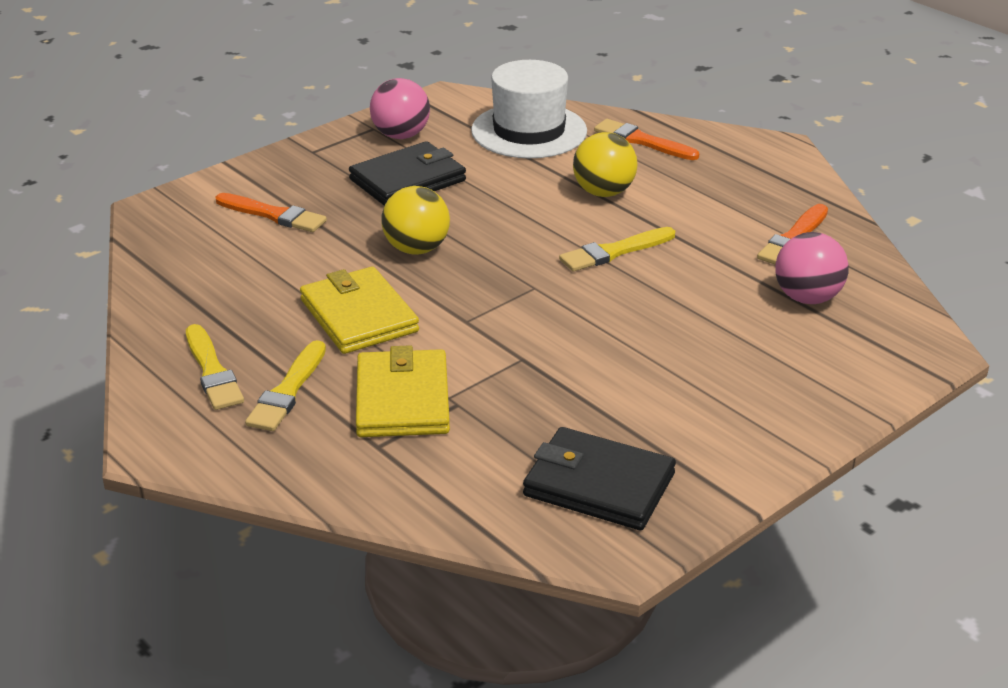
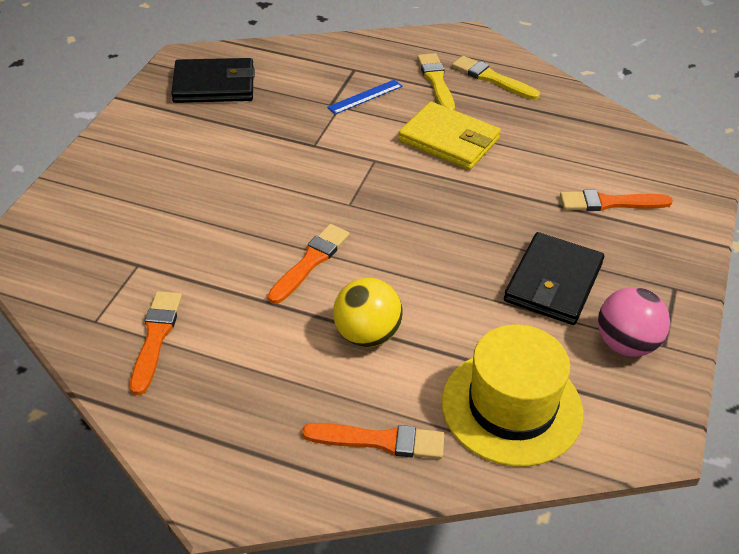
camera: 150 degrees right, 10 degrees up
(403, 399) = (365, 97): yellow wallet -> blue ruler
(416, 249) = (468, 208): yellow ball -> none
(529, 131) = (511, 407): white hat -> yellow hat
(614, 252) = (310, 262): yellow brush -> orange brush
(807, 298) = (124, 268): pink ball -> none

